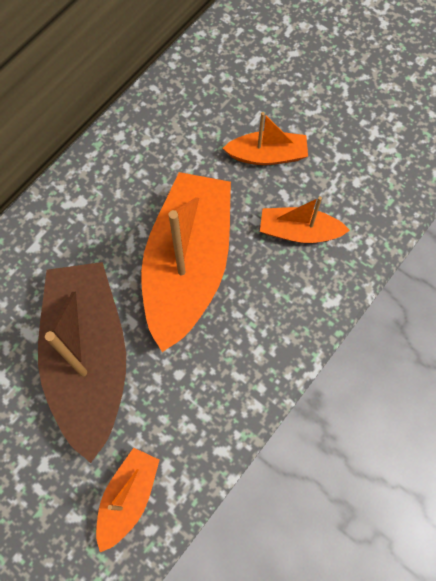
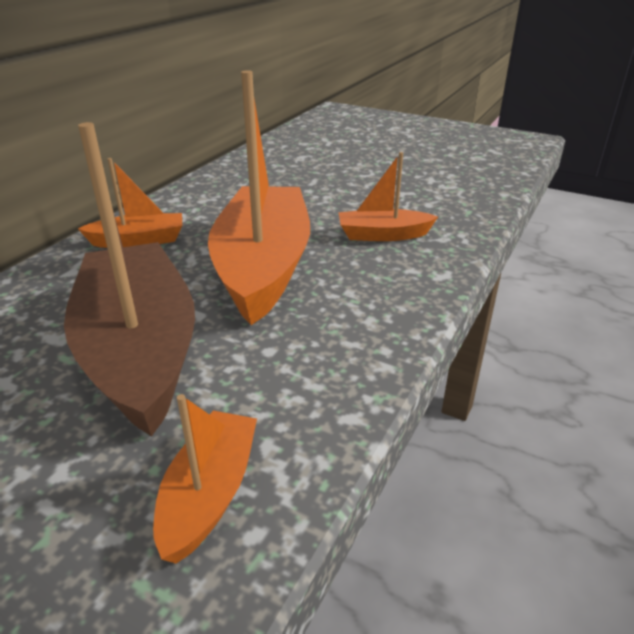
camera: 10 degrees left, 35 degrees down
(267, 155) = (331, 197): orange boat -> orange boat (139, 241)

